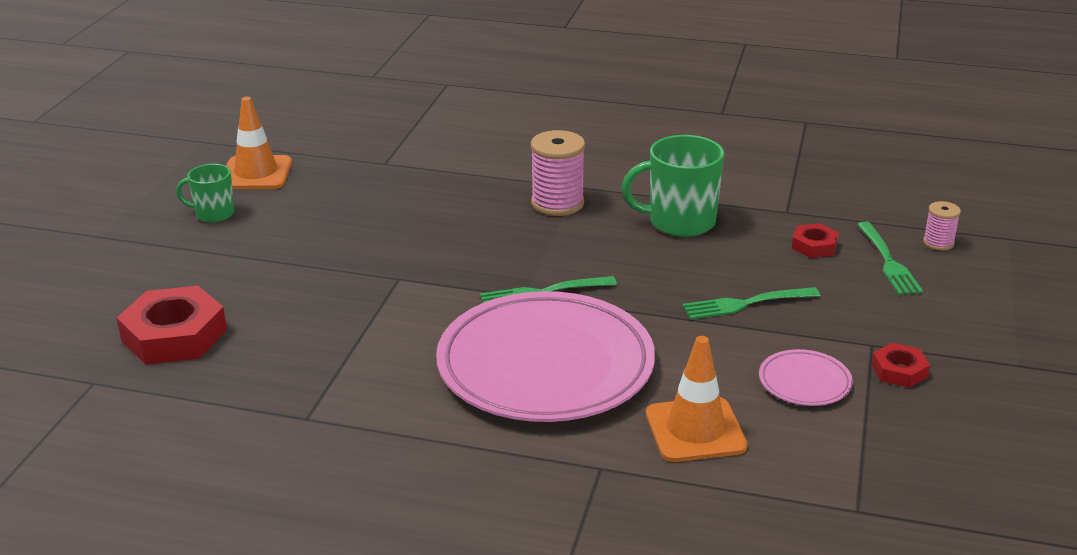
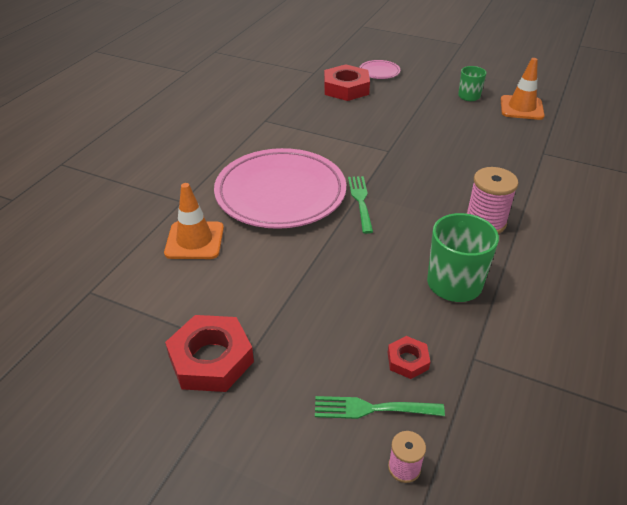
camera: 100 degrees right, 10 degrees up
(746, 303) = (325, 294): green fork -> none
(804, 382) = (219, 301): pink plate -> pink plate (379, 72)
(899, 371) = (211, 359): red nut -> red nut, size x1.93

